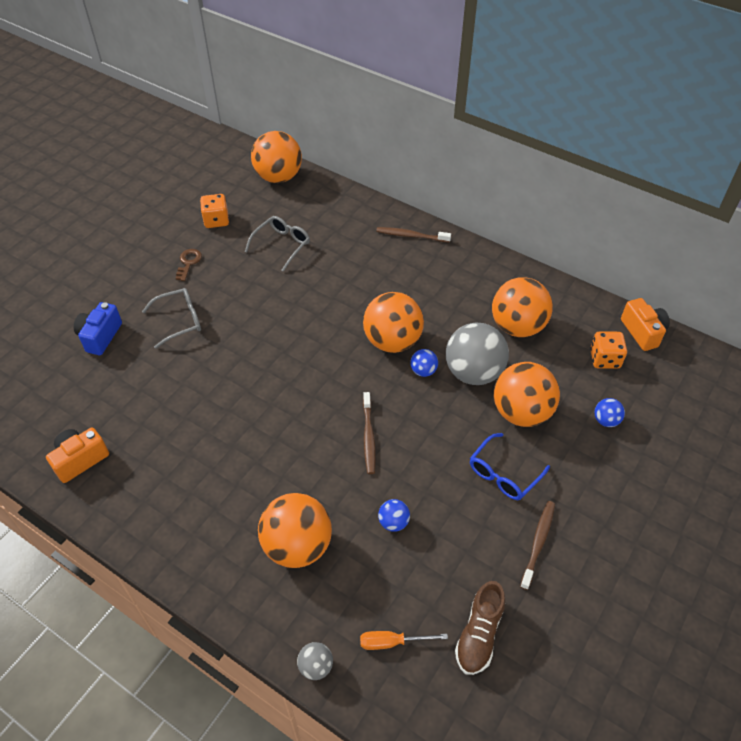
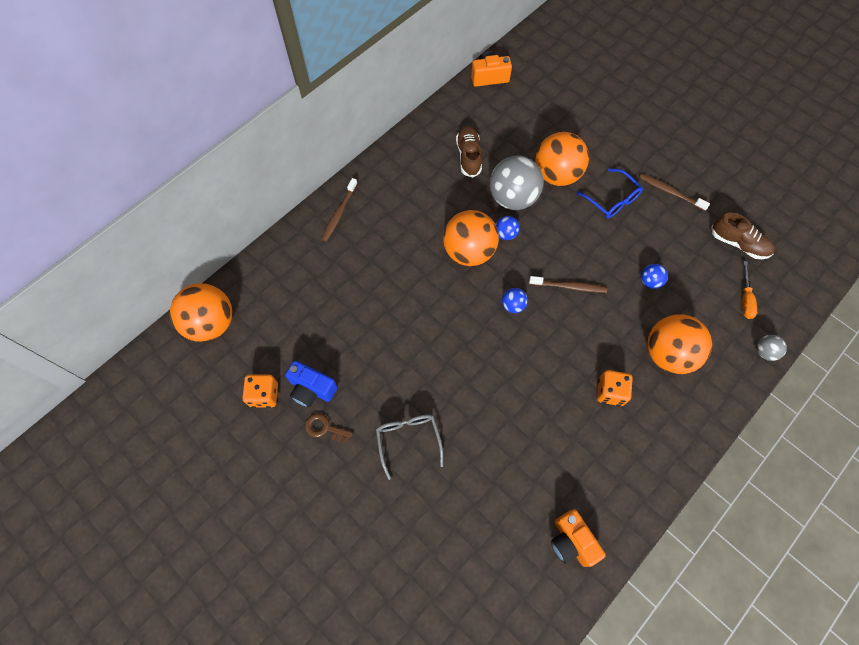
camera: 80 degrees left, 15 degrees up
(100, 336) = (415, 526): blue camera -> blue camera (312, 389)
(282, 245) = (322, 331): grey glasses -> none
(517, 326) = (468, 156): orange ball -> brown shoe
(604, 359) = (512, 108): orange dice -> orange dice (610, 392)
(606, 420) = (570, 124): blue ball -> blue ball (513, 305)

